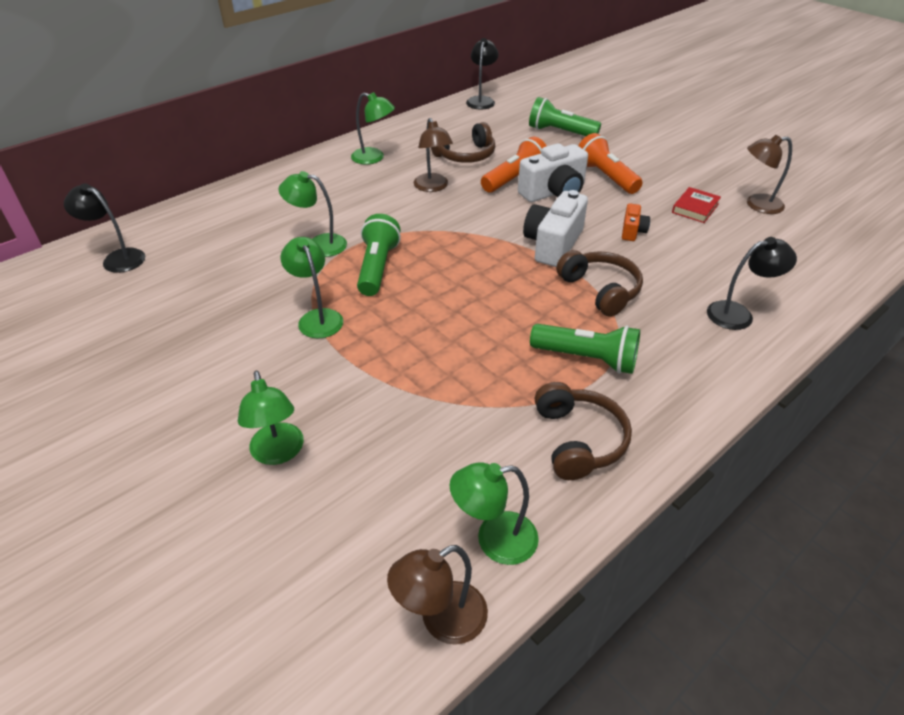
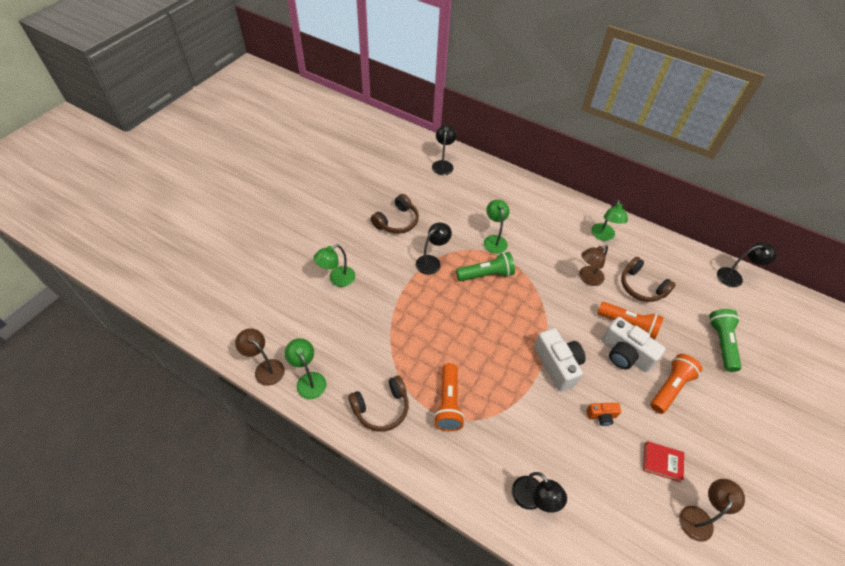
camera: 70 degrees right, 10 degrees up
(317, 317) = (432, 261): green lamp -> black lamp
(553, 244) = (557, 365): white camera -> white camera turned 60 degrees clockwise
(586, 358) = (448, 403): green flashlight -> orange flashlight
(600, 290) = (519, 402): brown headphones -> brown headphones (397, 221)
(757, 205) = (698, 517): brown lamp -> brown lamp turned 60 degrees clockwise

